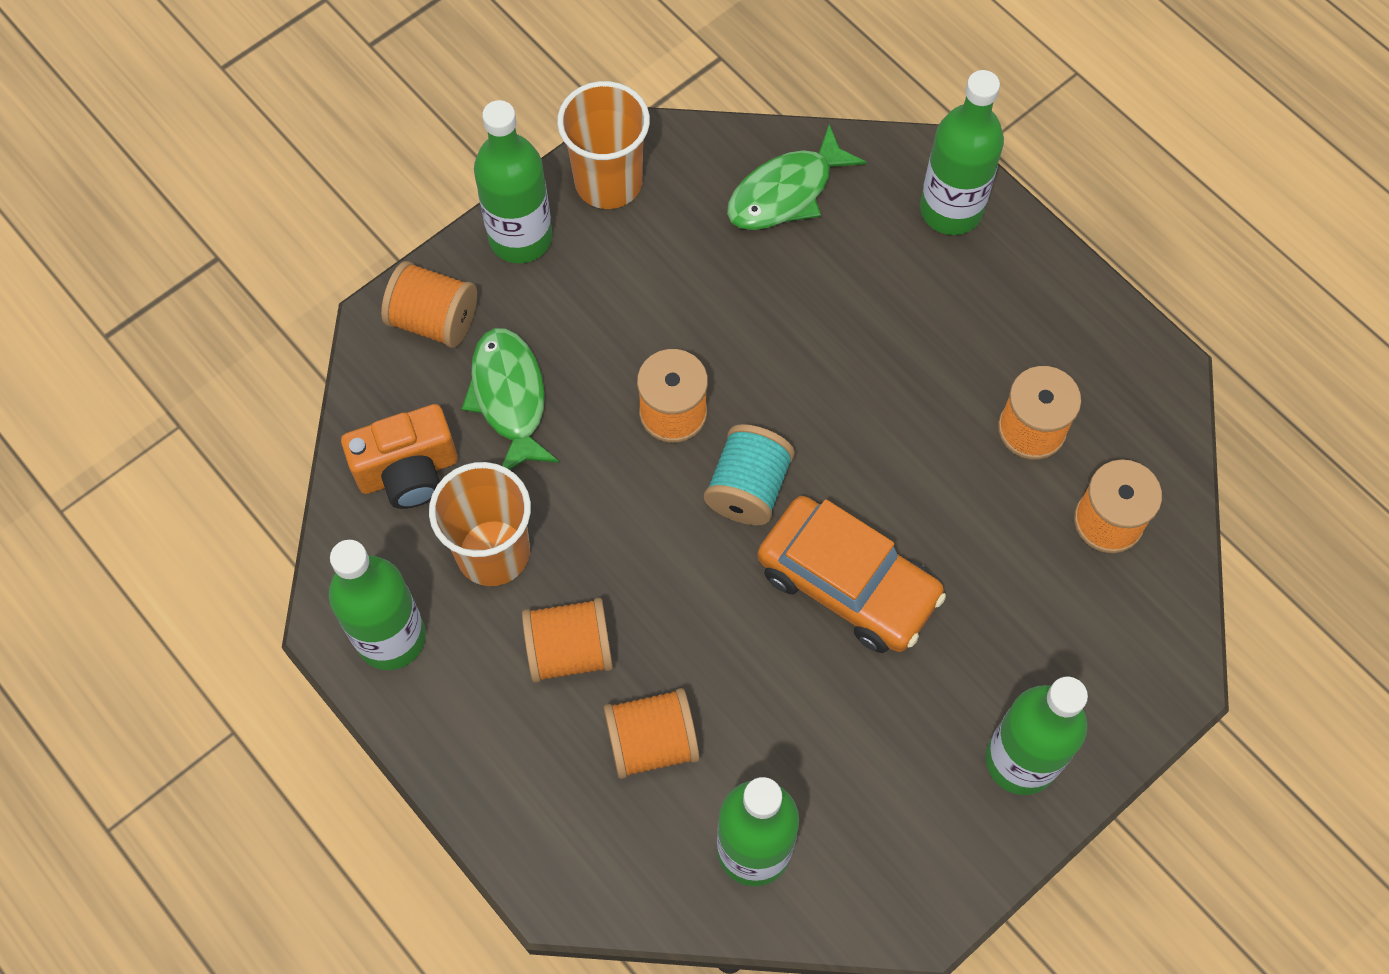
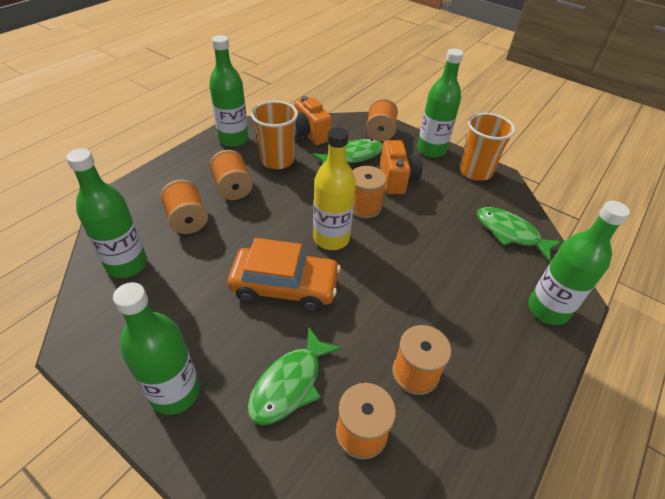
camera: 75 degrees right, 20 degrees down
(605, 332) = (397, 179): none -> orange camera
(748, 488) = (331, 238): turquoise spool -> yellow bottle
(847, 583) = (285, 286): orange car -> orange car turned 105 degrees counterclockwise
(1027, 600) = (290, 384): none -> green fish

